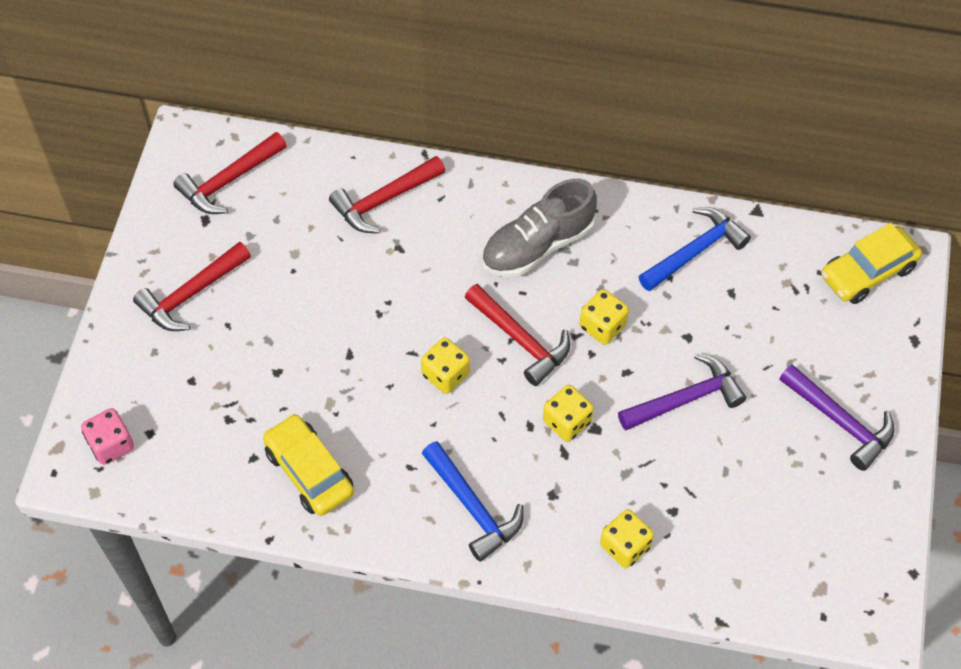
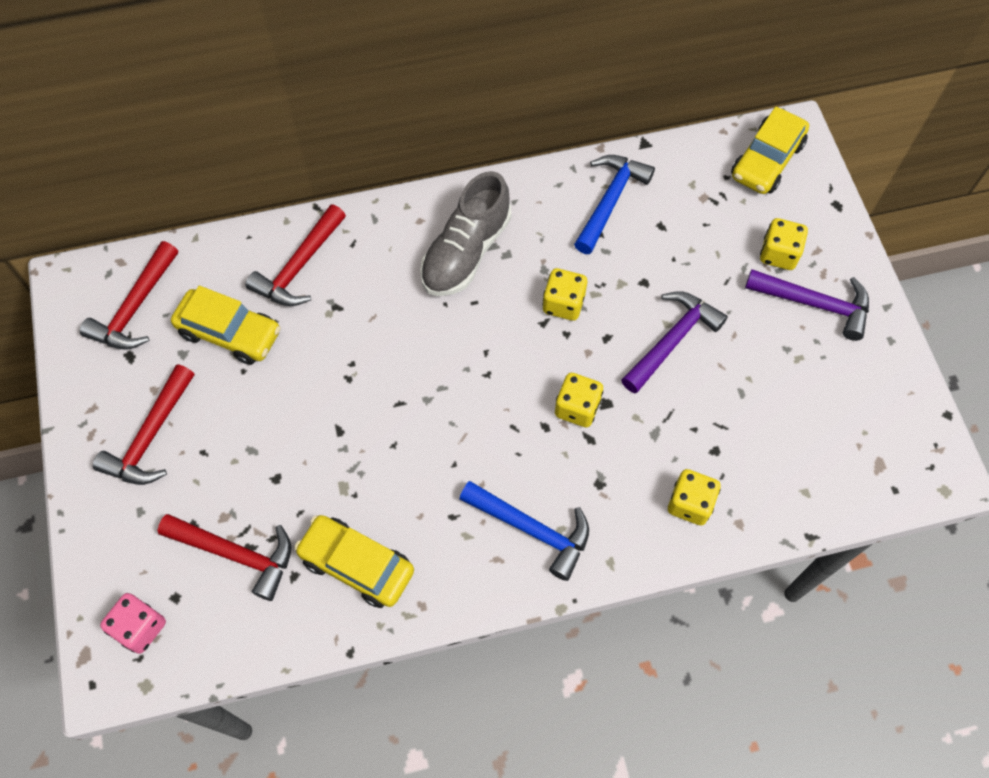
camera: 25 degrees left, 5 degrees up
(297, 234) = (230, 333): none -> yellow car
(445, 374) = (441, 411): yellow dice -> yellow dice (778, 254)
(520, 340) = (495, 348): red hammer -> red hammer (236, 554)

